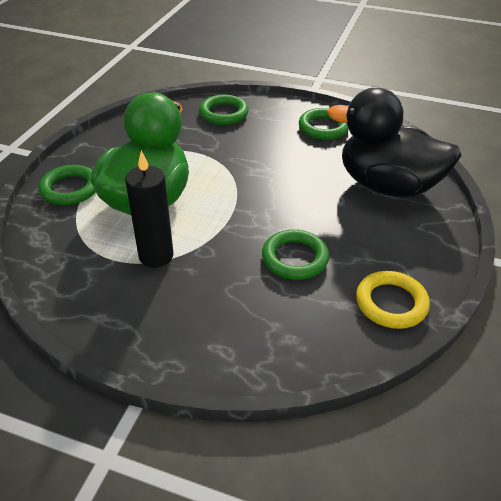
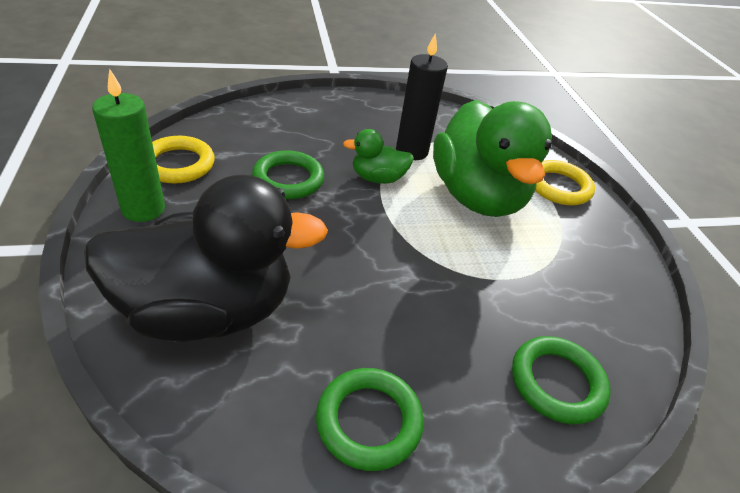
camera: 145 degrees right, 0 degrees up
(70, 189) = (559, 187): green ring -> yellow ring
(215, 238) = (377, 178): none -> green duck
(425, 263) = (143, 209): none -> green candle

